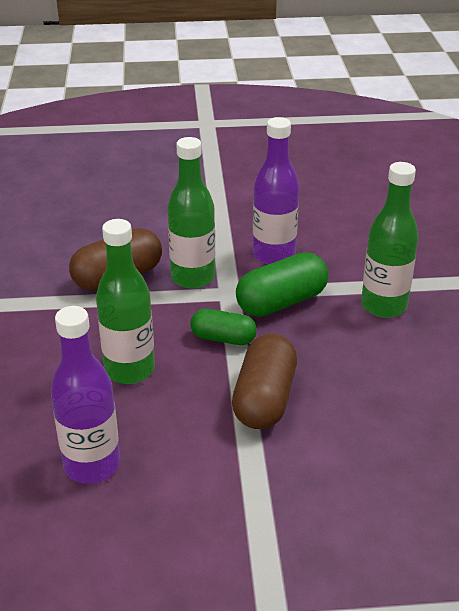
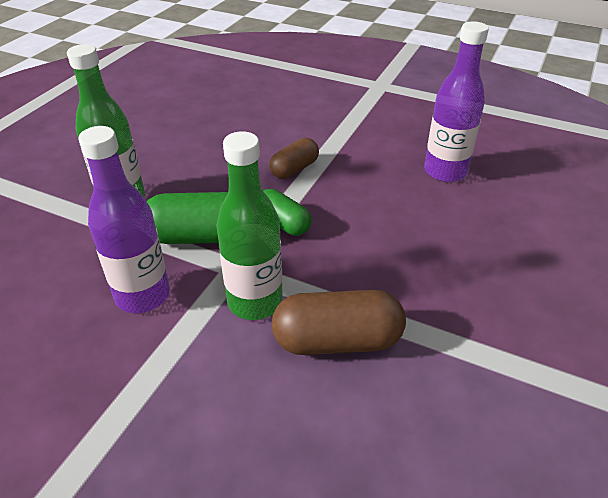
camera: 150 degrees left, 5 degrees up
(129, 370) = (383, 226): green bottle -> none
(264, 399) = (294, 169): brown capsule -> brown capsule, size x0.63

